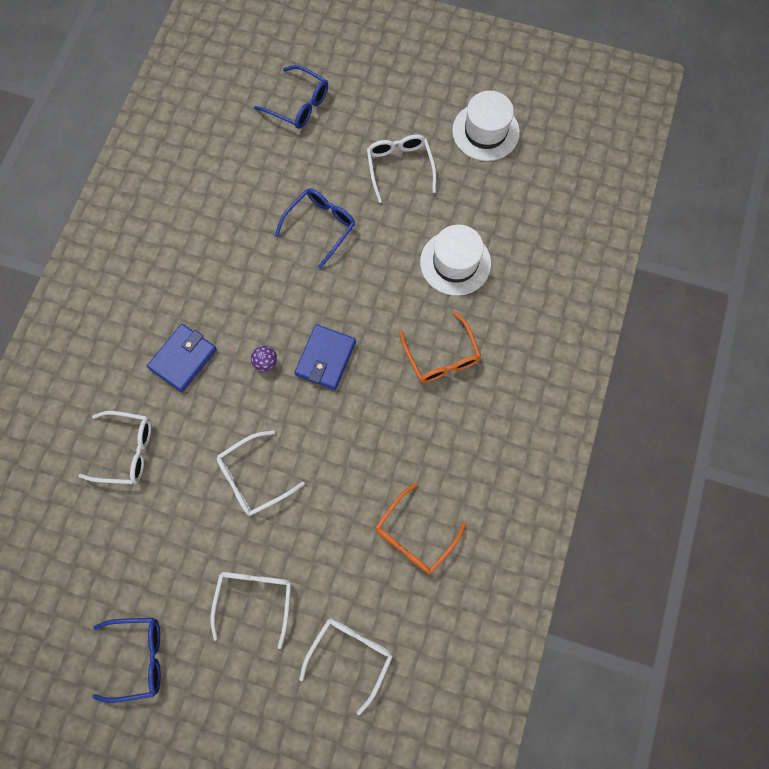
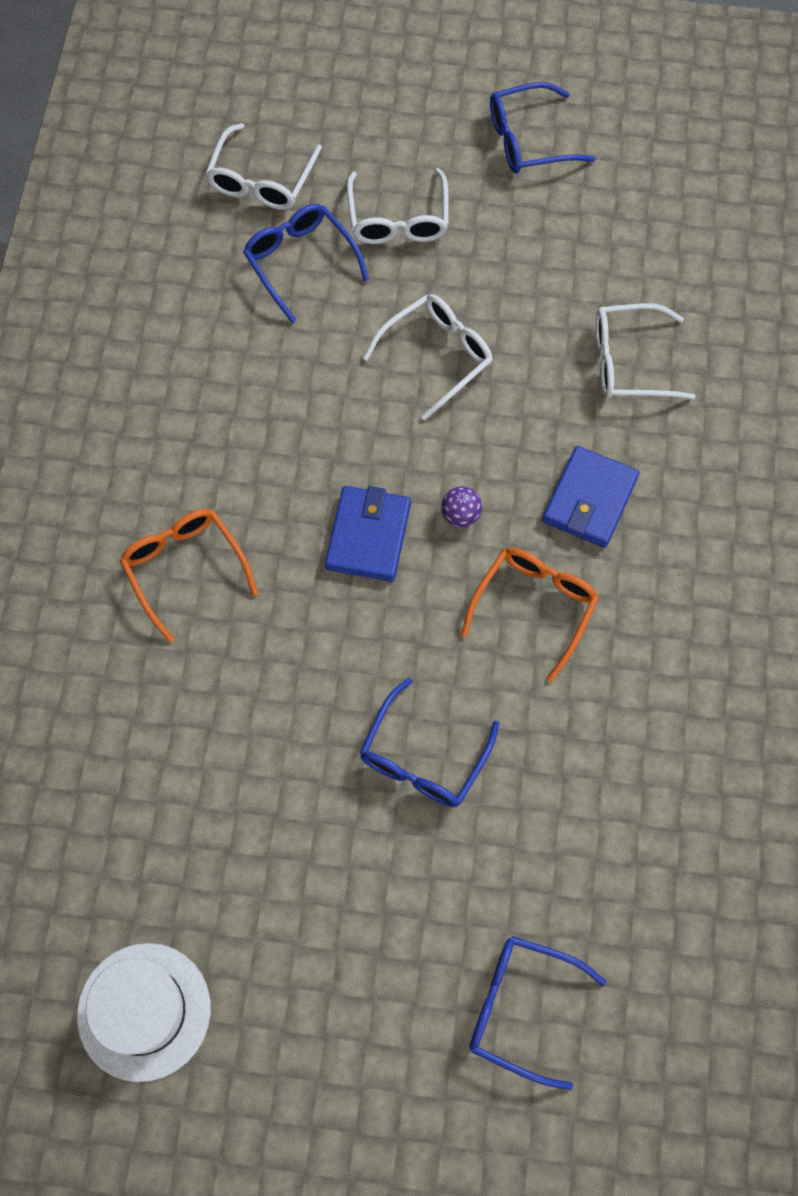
camera: 170 degrees right, 5 degrees down
(333, 573) = (300, 262): none -> blue glasses
(400, 167) = (300, 901): white glasses -> none
(415, 535) = (196, 321): orange glasses -> orange glasses (534, 607)
(455, 263) = (178, 730): white hat -> none

